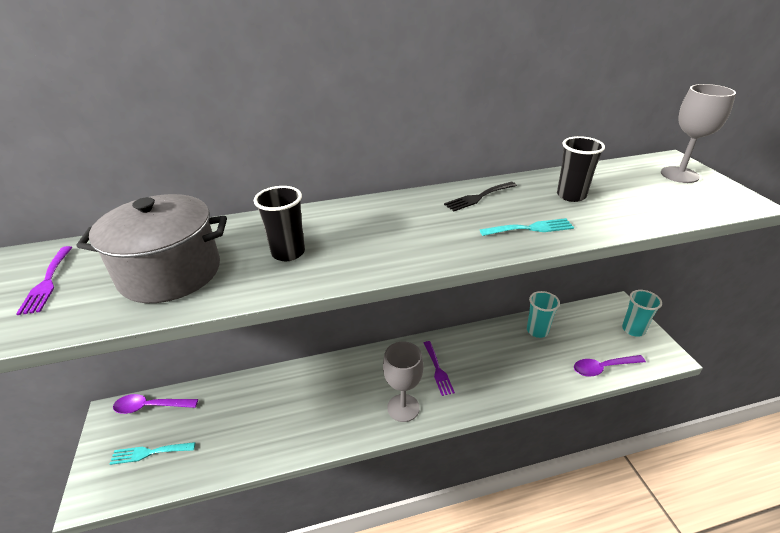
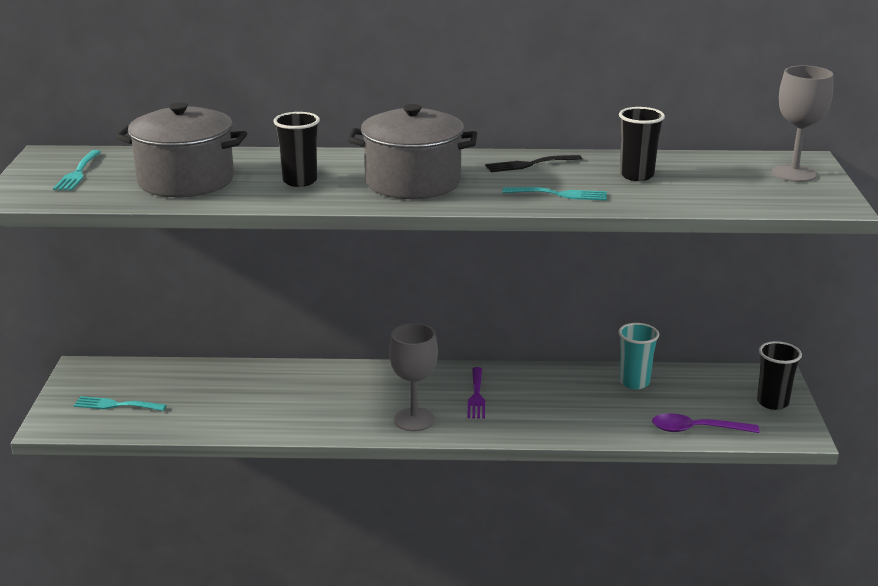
camera: 15 degrees right, 10 degrees down
(47, 282) = (77, 173): purple fork -> turquoise fork
(151, 406) = (125, 370): purple spoon -> none
(395, 236) = (413, 182): none -> grey pot
(633, 329) = (772, 402): turquoise cup -> black cup

